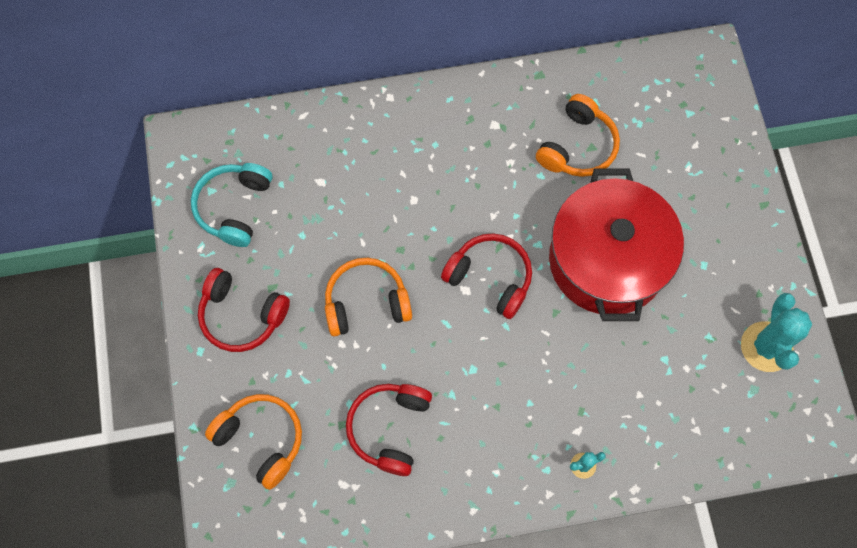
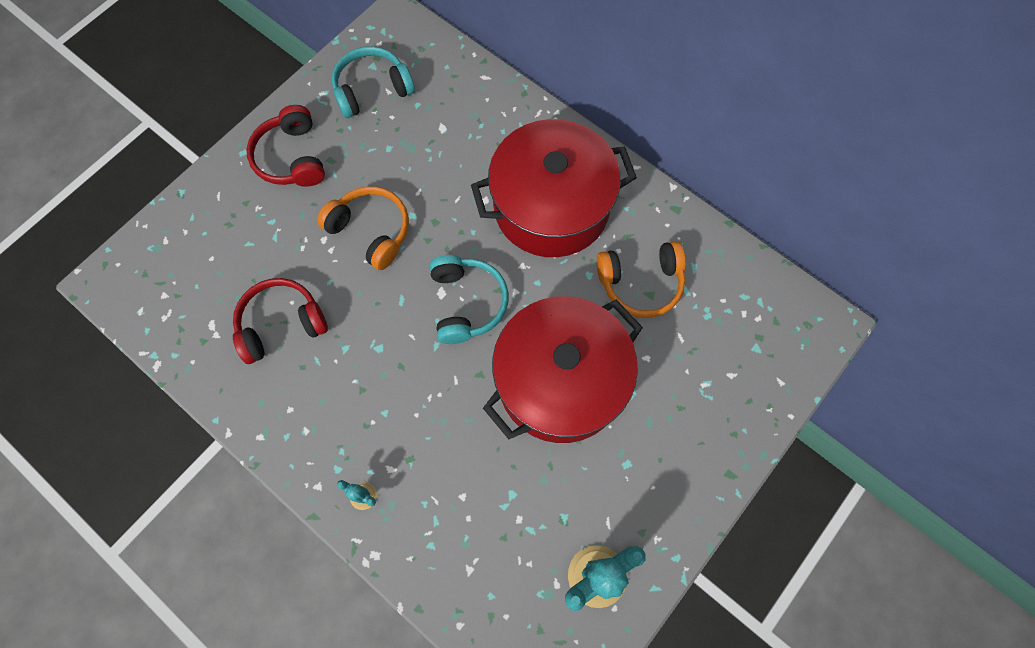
camera: 50 degrees right, 0 degrees up
(261, 440) = (204, 243): orange headphones -> none
(462, 157) = (551, 207): none -> red pot
(490, 278) = (467, 303): red headphones -> turquoise headphones

